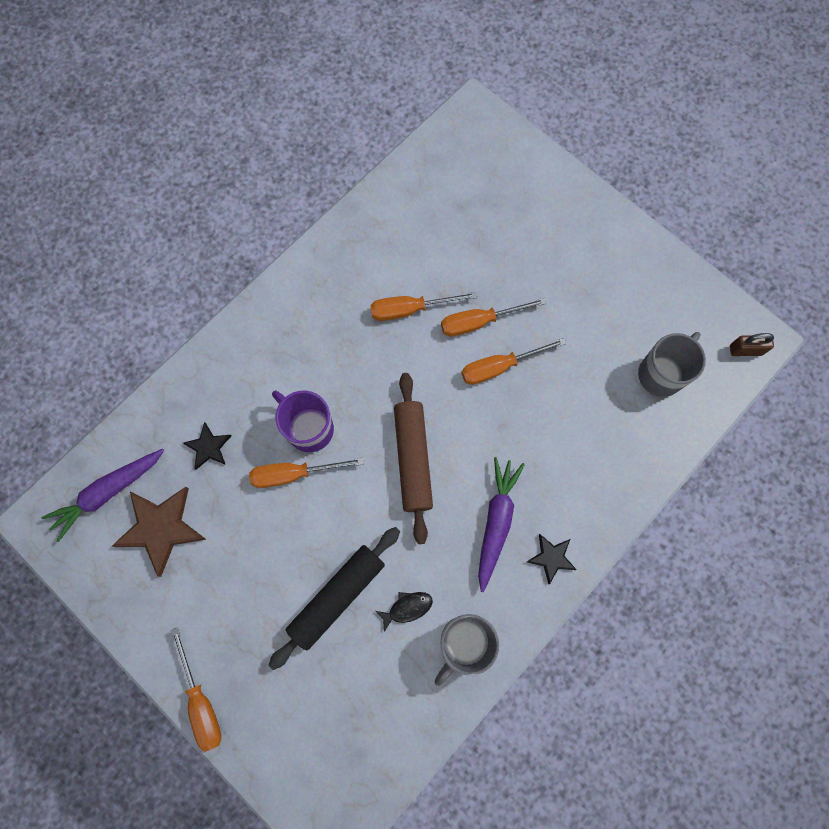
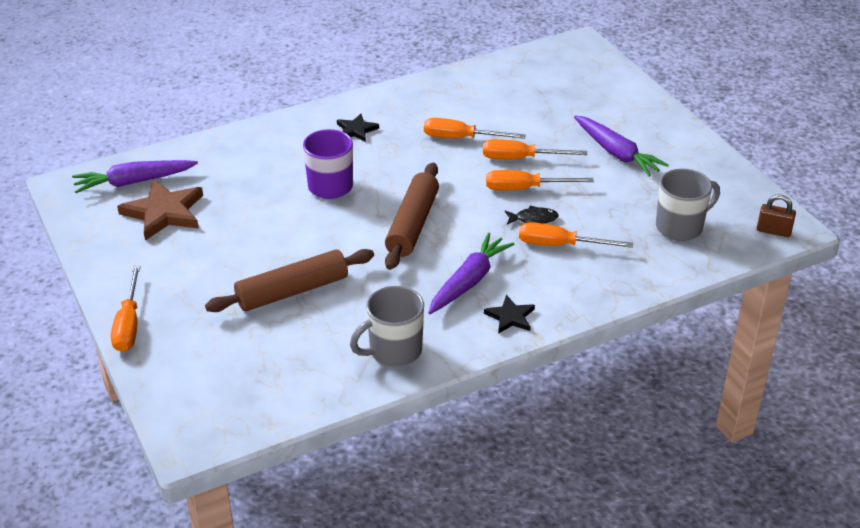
camera: 20 degrees right, 35 degrees down
(208, 447) = (235, 176): black star -> black star (356, 130)
(294, 474) = (299, 208): orange screwdriver -> orange screwdriver (560, 245)
(337, 596) = (292, 291): black rolling pin -> brown rolling pin
(407, 608) = (353, 314): black fish -> black fish (533, 218)
(568, 282) = (616, 153): none -> purple carrot

